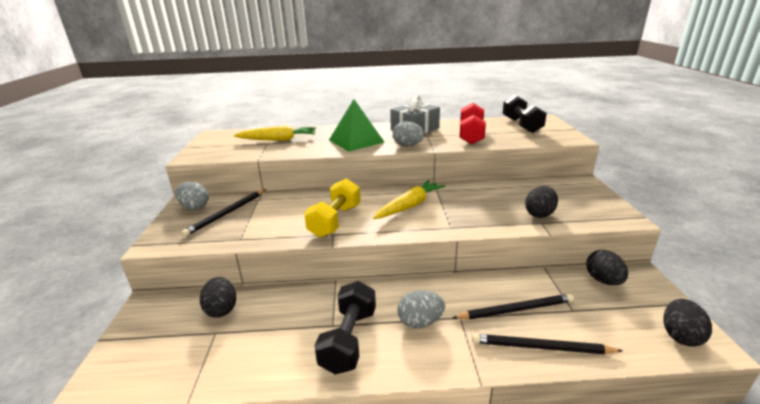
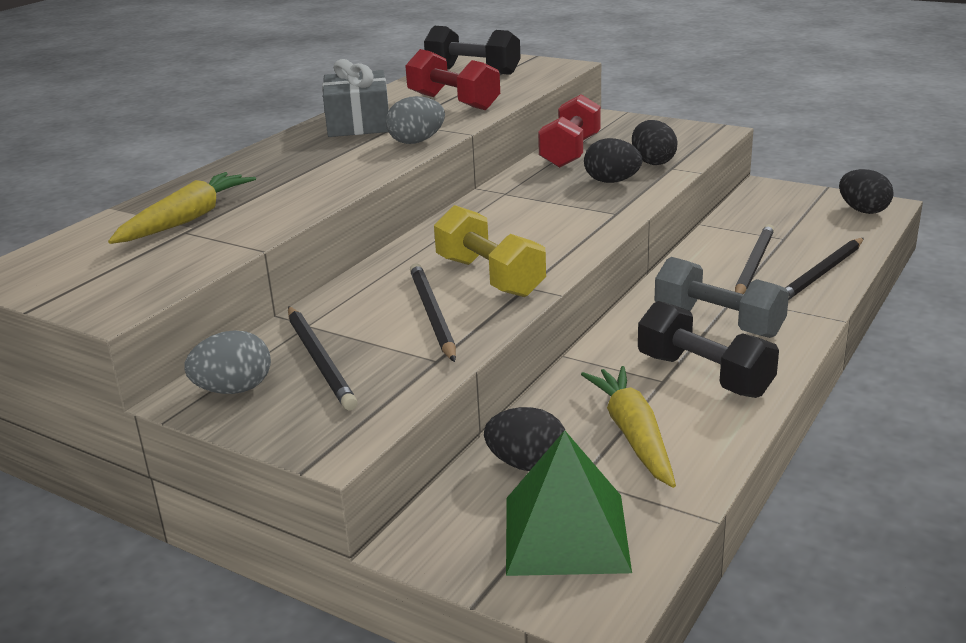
camera: 55 degrees left, 0 degrees up
(285, 221) = (432, 314): none -> black pencil
(356, 141) = (325, 167): green pyramid -> green pyramid (565, 533)
(410, 206) = (523, 220): yellow carrot -> yellow carrot (633, 434)
(420, 322) = (718, 322): grey egg -> grey dumbbell
(514, 187) = (570, 152): none -> red dumbbell
(603, 280) = (755, 206): black egg -> black egg (612, 181)

